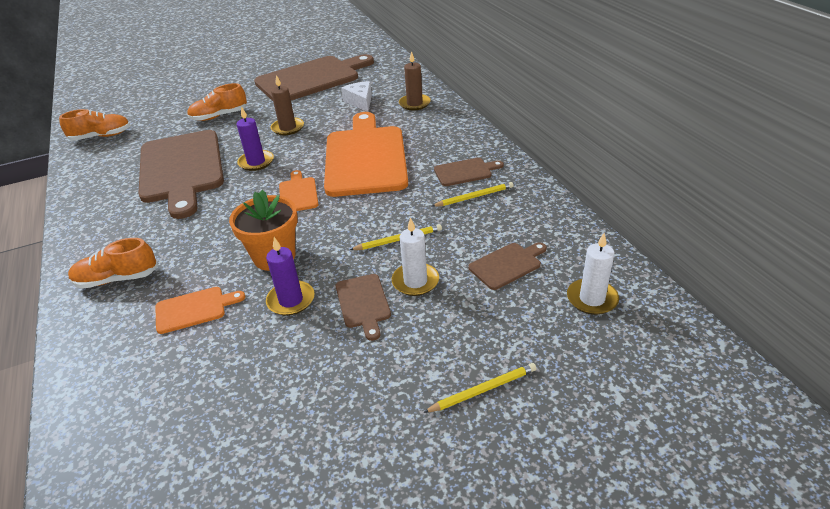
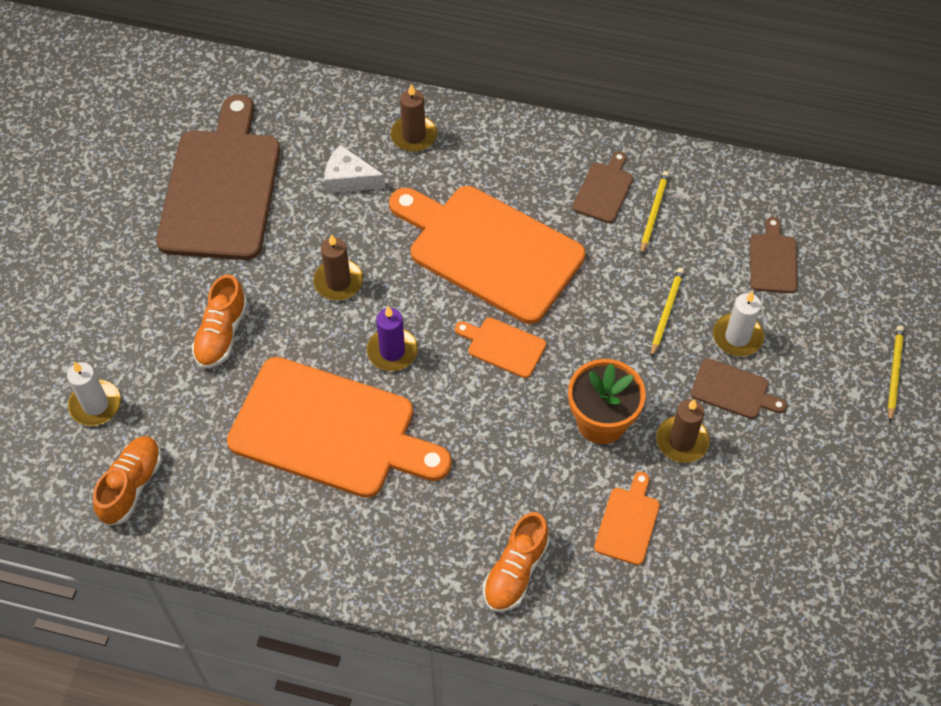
camera: 55 degrees left, 20 degrees up
(181, 169) = (330, 430): brown cutting board -> orange cutting board
(291, 300) = (682, 441): purple candle -> brown candle
(592, 299) = (860, 239): white candle -> white candle (95, 405)

